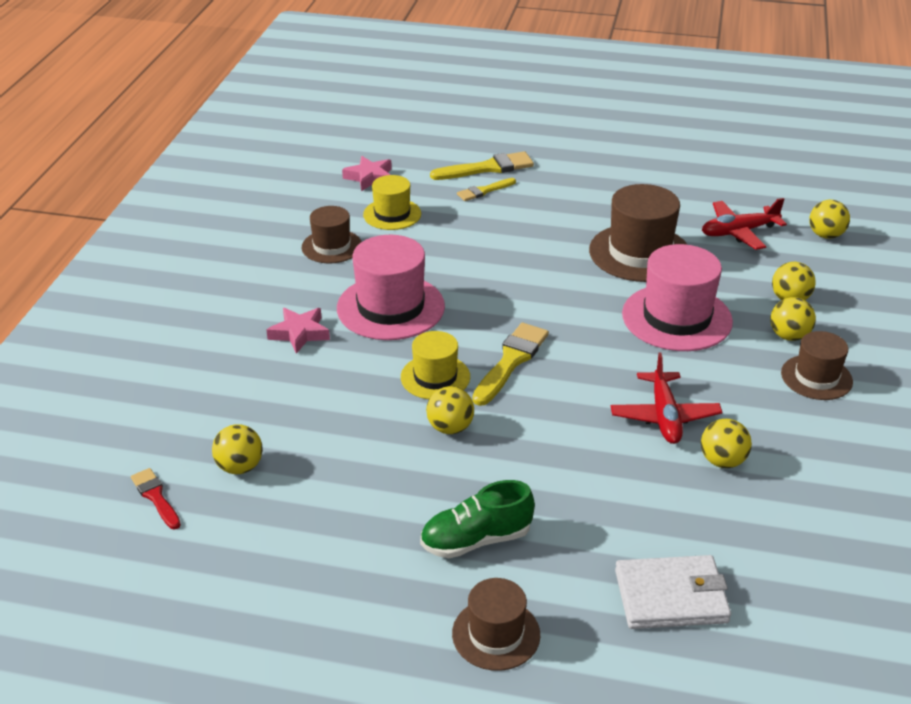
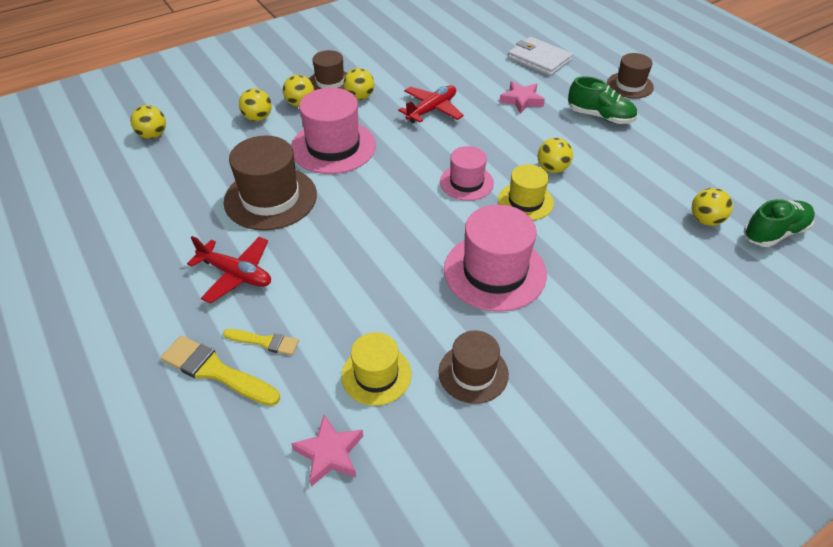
camera: 135 degrees left, 10 degrees up
(155, 497) = (774, 233): red brush -> green shoe
(299, 333) = (586, 294): pink star -> pink star (521, 100)
(511, 361) = (466, 182): yellow brush -> pink hat
(722, 461) = (439, 81): yellow ball -> yellow ball (359, 97)
(738, 232) = (188, 170): red plane -> red plane (236, 274)

